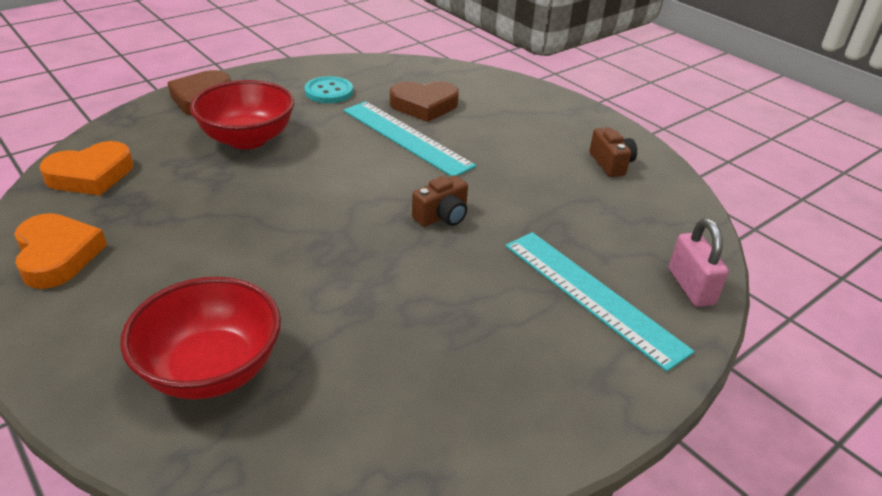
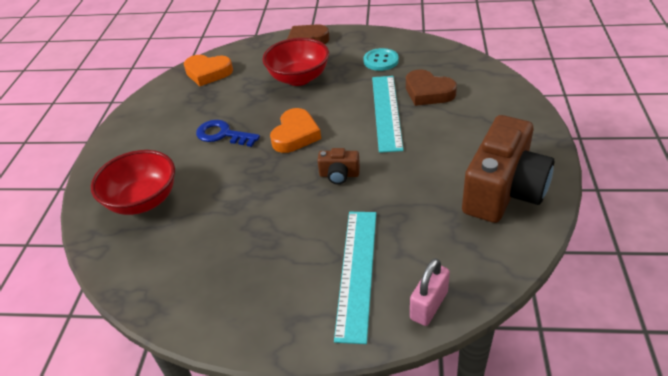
camera: 50 degrees right, 5 degrees up
(57, 256) = (152, 112): orange heart -> orange heart (295, 135)
(225, 237) = (222, 134): none -> blue key
(611, 164) = (503, 191): brown camera -> brown camera, size x2.30

